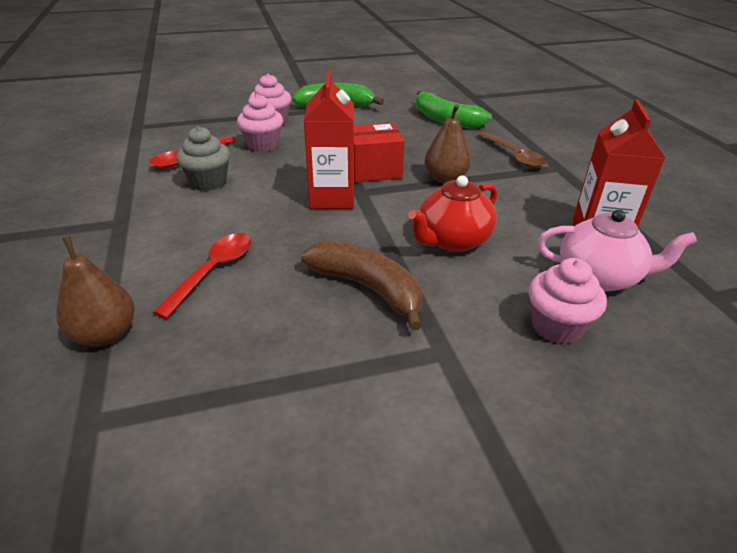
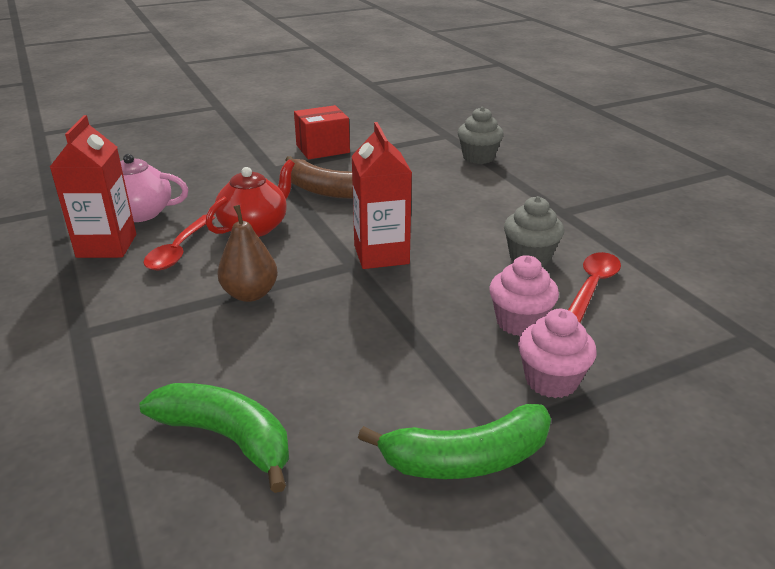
camera: 170 degrees right, 5 degrees down
(105, 334) = (478, 157): brown pear -> grey cupcake
(213, 272) = (445, 188): red spoon -> red spoon (179, 250)
(374, 170) = (344, 296): red box -> red box (322, 149)
(513, 156) = (136, 348): brown spoon -> none
(556, 326) = (193, 184): pink cupcake -> none

